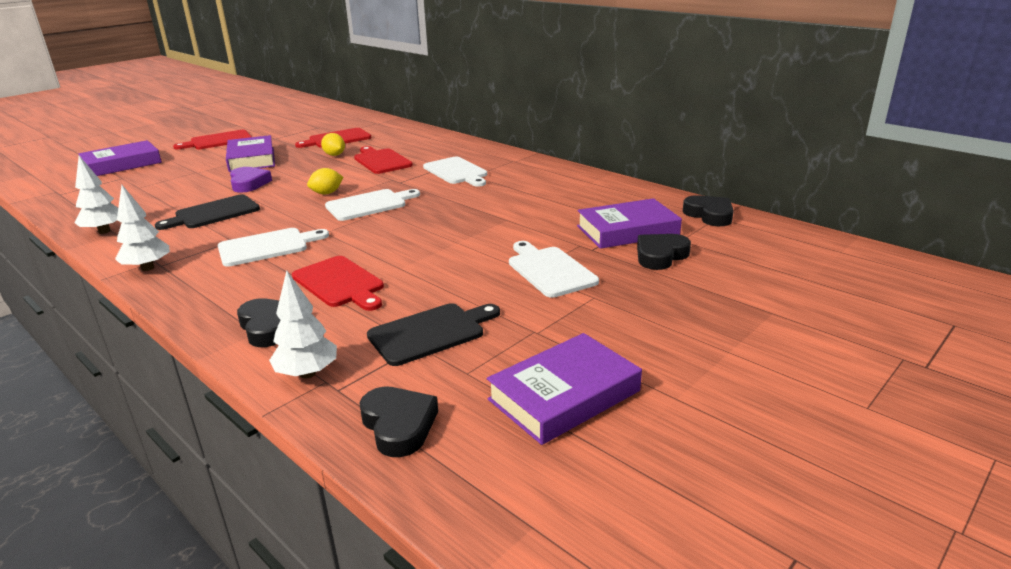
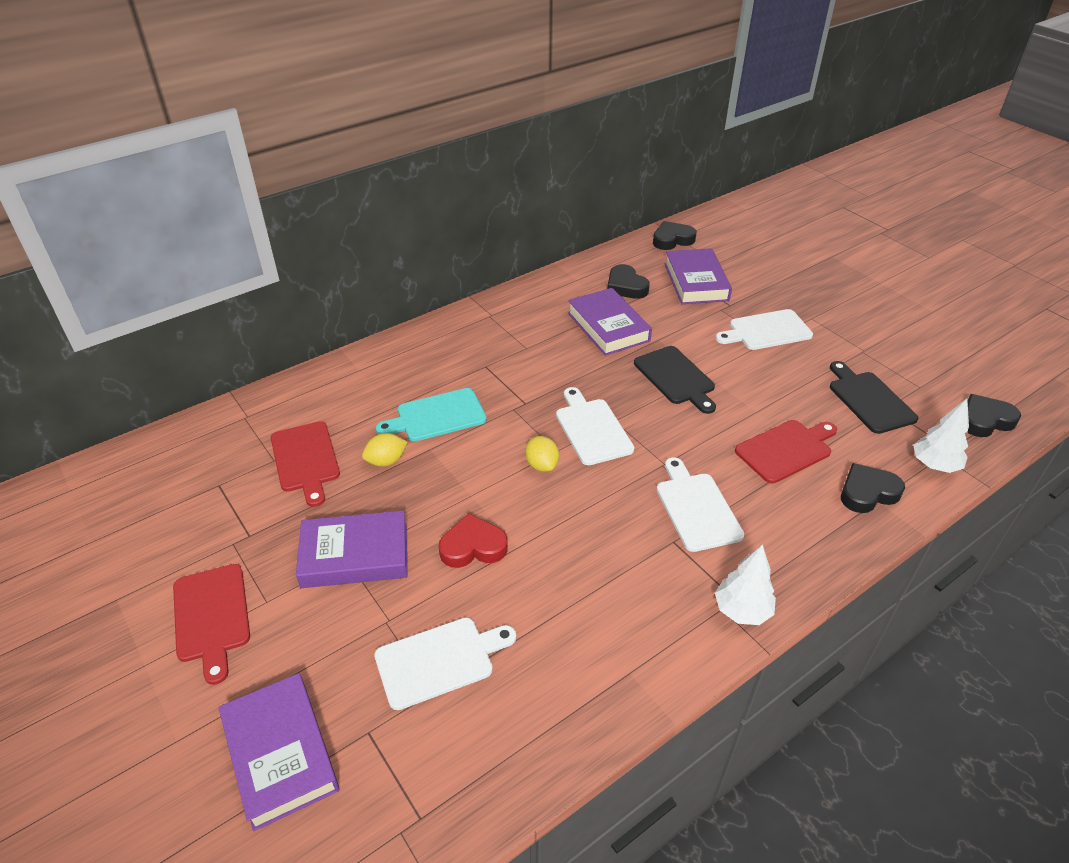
camera: 80 degrees left, 15 degrees up
(104, 231) = (618, 690): white tree -> none
(213, 213) = (580, 572): black cutting board -> black cutting board (676, 378)
(249, 183) = (473, 547): purple heart -> red heart
(381, 161) = (437, 416): red cutting board -> turquoise cutting board
(456, 172) = (509, 358): white cutting board -> white cutting board (439, 660)
(564, 395) = (938, 350): purple book -> purple book (608, 327)
(660, 256) = (745, 277): black heart -> black heart (626, 286)

